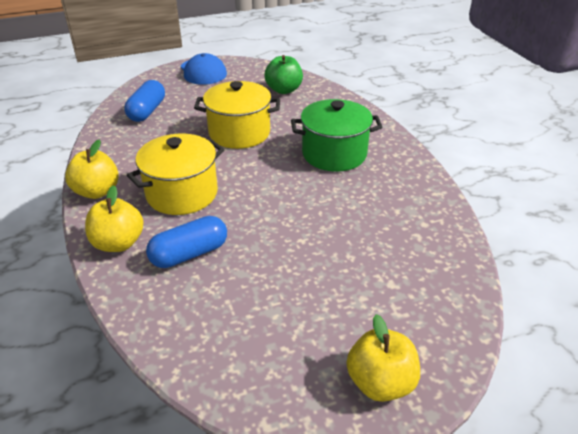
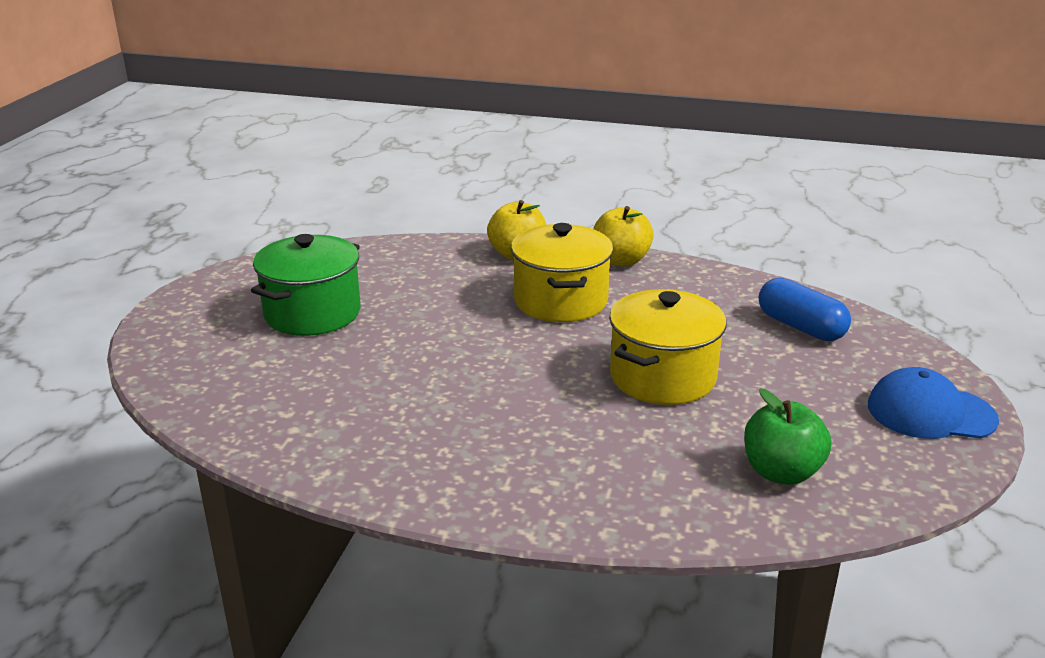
camera: 125 degrees right, 10 degrees down
(189, 254) = (455, 280): blue capsule -> none
(334, 154) = (518, 432): green pot -> green pot (312, 313)
(380, 382) = (194, 312): yellow apple -> none

